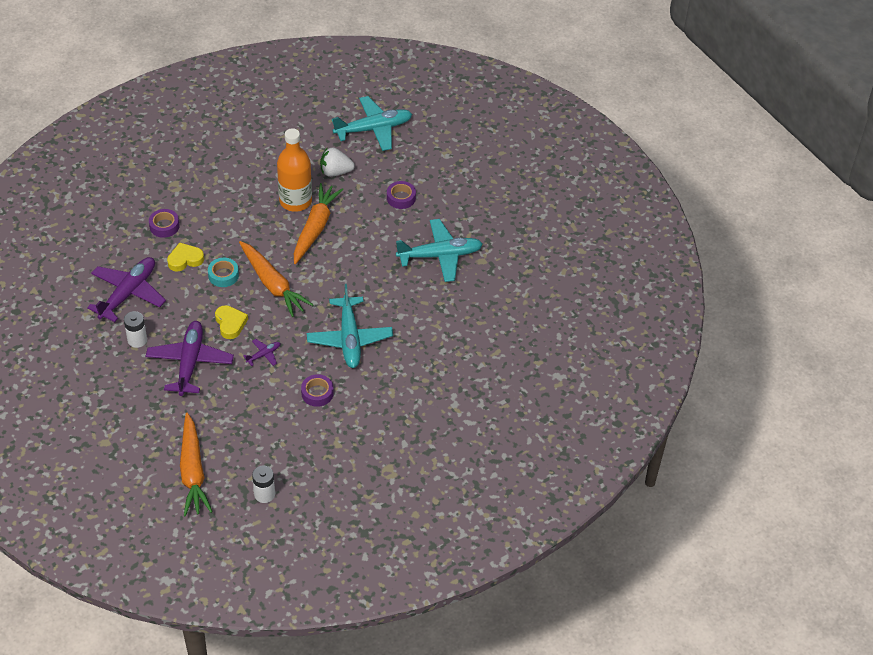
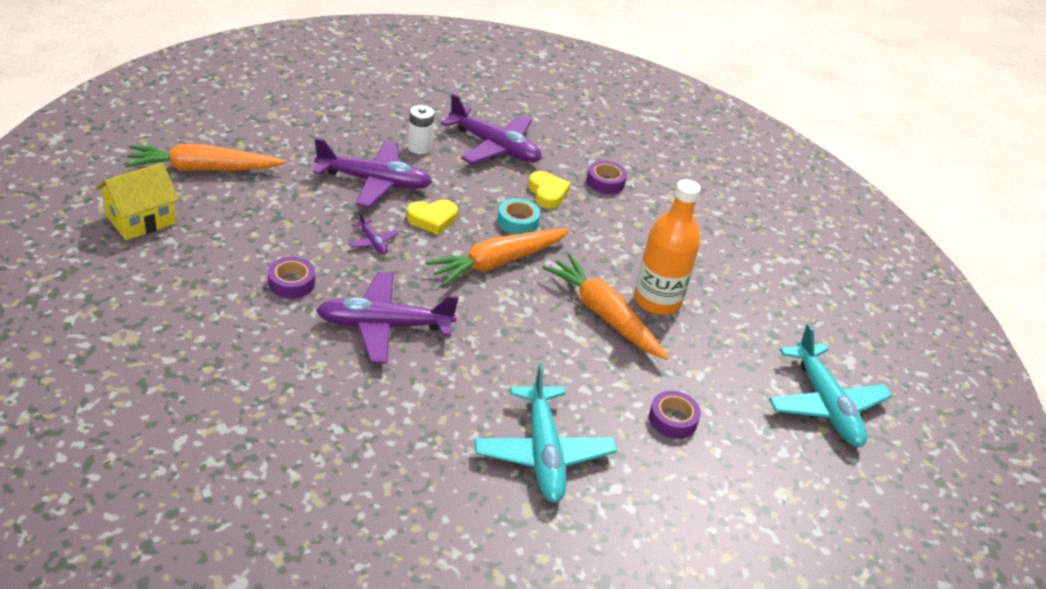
camera: 90 degrees right, 10 degrees down
(264, 494) = (141, 220): white battery -> yellow house
(315, 228) = (604, 315): orange carrot -> orange carrot turned 150 degrees counterclockwise
(335, 172) = (722, 349): white strawberry -> none
(349, 339) = (383, 325): turquoise plane -> purple plane

